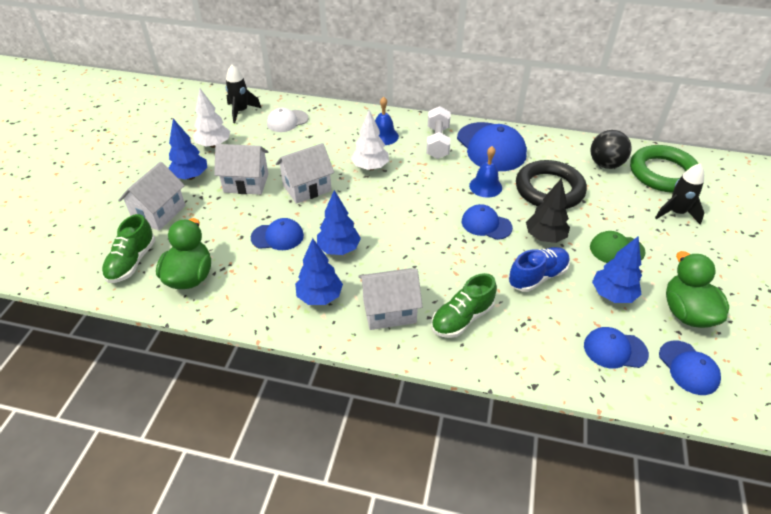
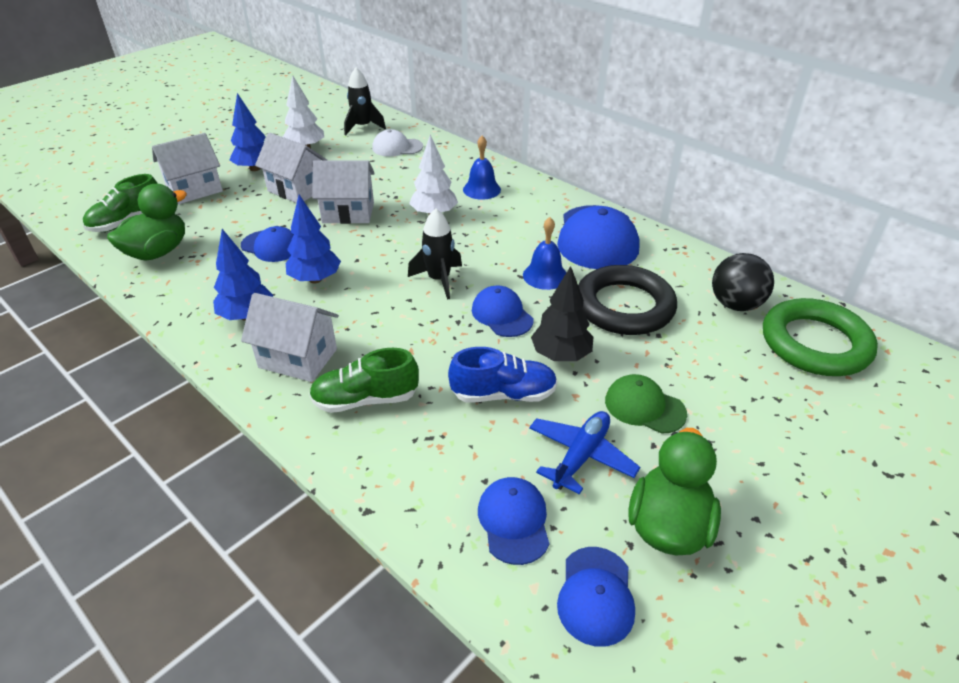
camera: 30 degrees right, 5 degrees down
(437, 142) = (536, 213): white dumbbell -> none
(612, 295) = (581, 456): blue tree -> blue plane
(615, 350) = (514, 521): blue cap -> blue cap turned 45 degrees clockwise
(676, 213) = (785, 398): black rocket -> black rocket (439, 280)

